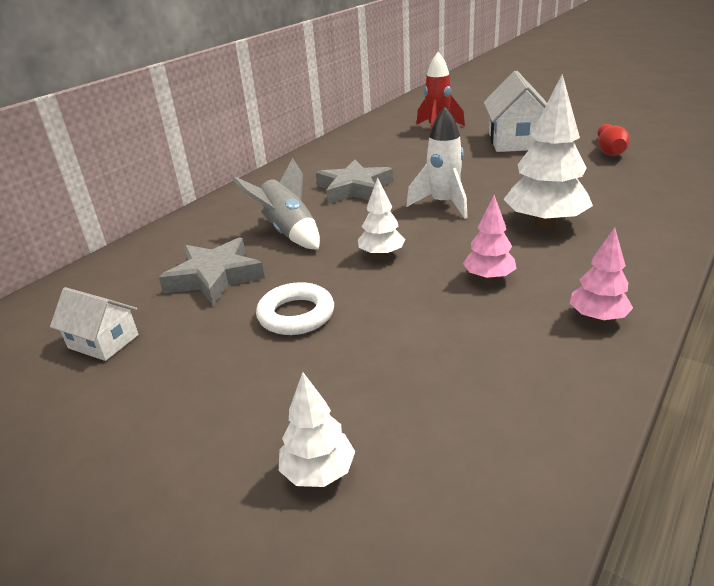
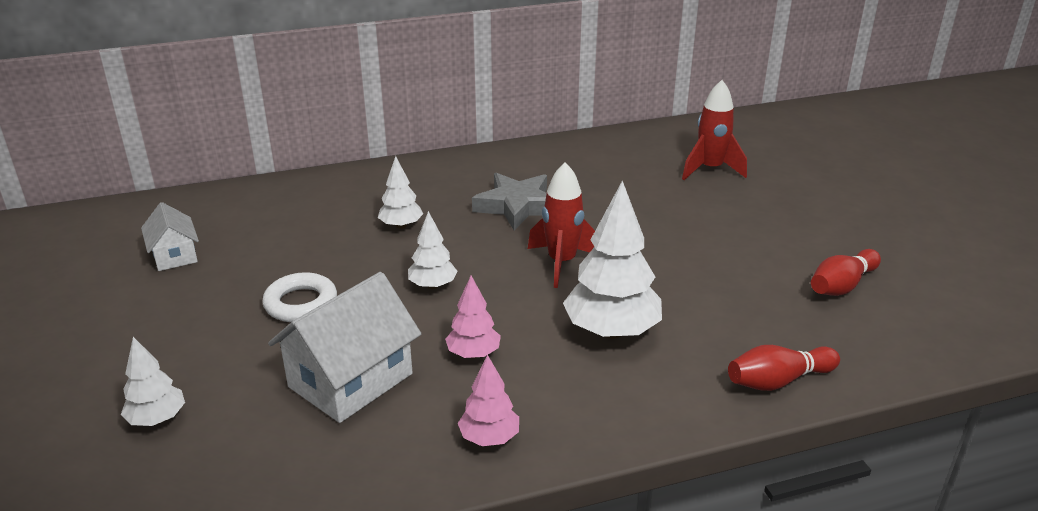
camera: 35 degrees right, 0 degrees up
(215, 277) = (298, 240): grey star -> none
(288, 232) = (401, 226): grey rocket -> white tree
(443, 204) = (561, 263): white rocket -> red rocket
(516, 141) = (763, 223): white house -> white house (350, 380)
(673, 203) = (778, 381): none -> red bowling pin

